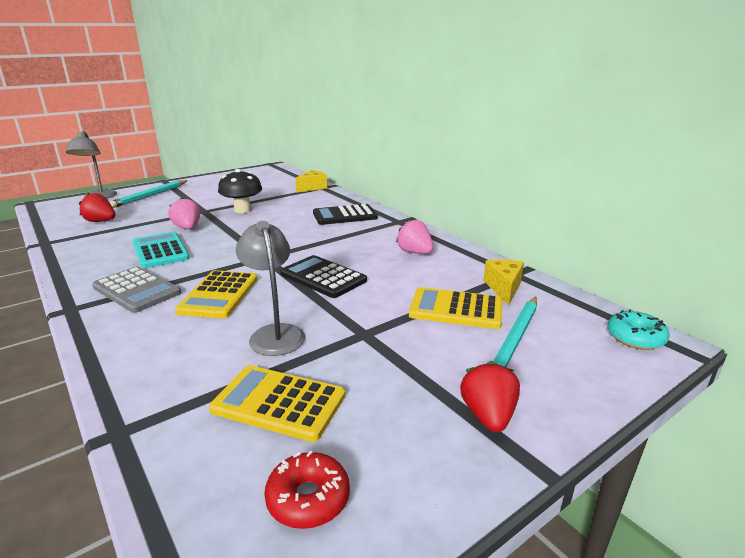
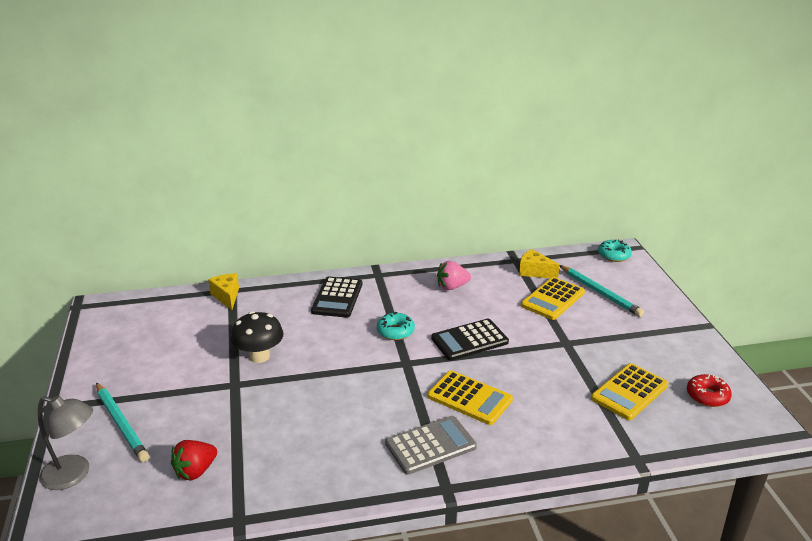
camera: 65 degrees left, 5 degrees up
(160, 251) = (341, 425): turquoise calculator -> none
(187, 228) = (285, 401): pink strawberry -> none
(274, 333) = (547, 380): grey lamp -> none
(312, 244) = (395, 331): none -> turquoise donut
(488, 416) = (664, 326): red strawberry -> none

